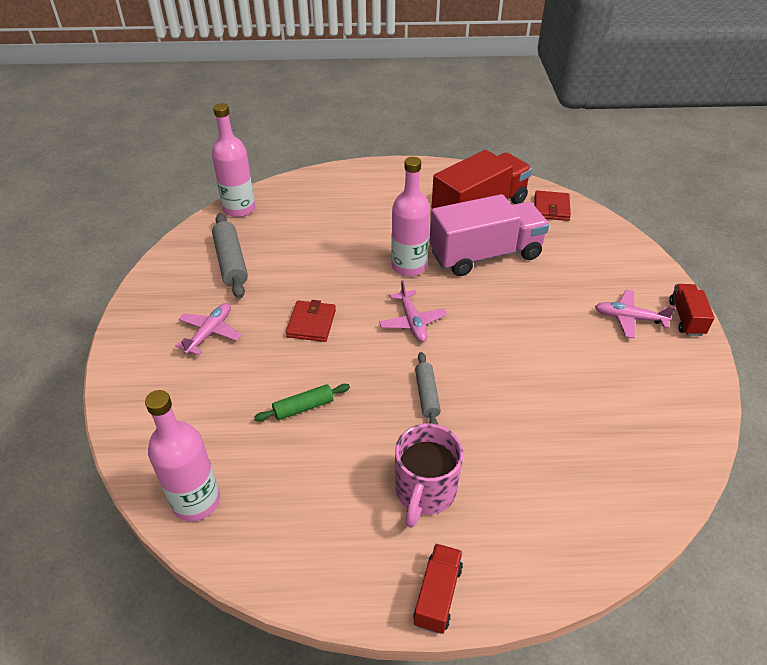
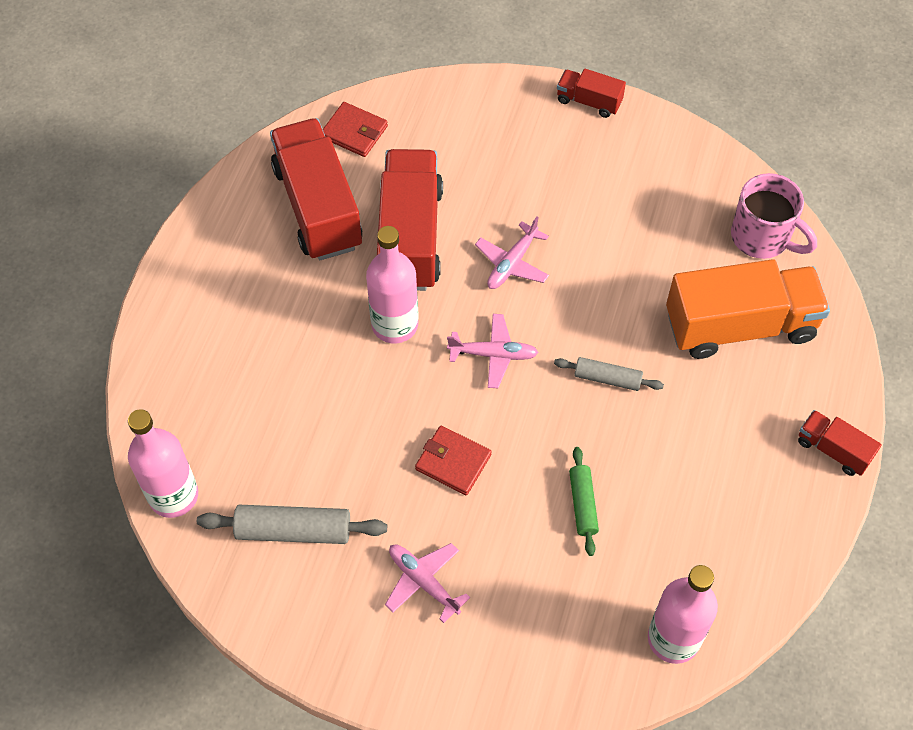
camera: 70 degrees left, 15 degrees up
(424, 492) = (726, 423): pink mug -> pink mug (762, 238)
(485, 255) = (410, 237): pink truck -> red truck
(534, 479) = (740, 326): none -> orange truck
(629, 318) = (569, 149): pink plane -> pink plane (512, 263)

